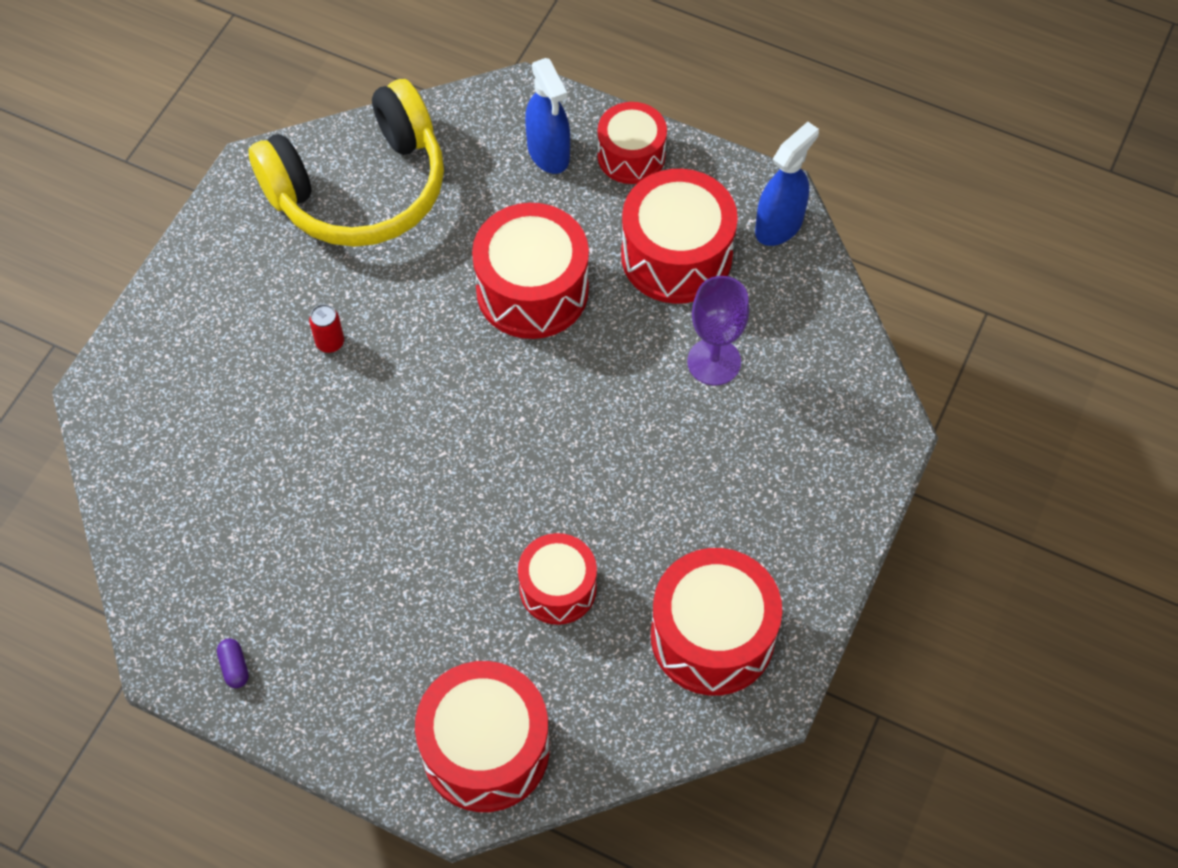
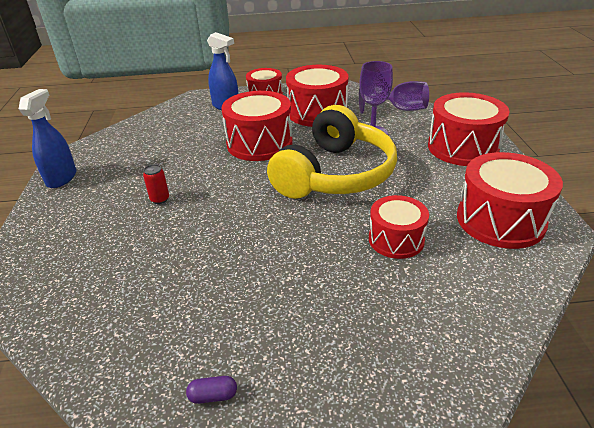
camera: 30 degrees left, 25 degrees down
(234, 667) = (213, 396): purple capsule -> purple capsule turned 45 degrees counterclockwise
(360, 188) = (135, 144): yellow headphones -> yellow headphones (335, 174)
(485, 749) = (447, 343): red drum -> red drum (462, 147)
(779, 225) = (351, 92): blue spray bottle -> blue spray bottle (62, 178)
(812, 324) = (399, 109): none -> purple goblet

